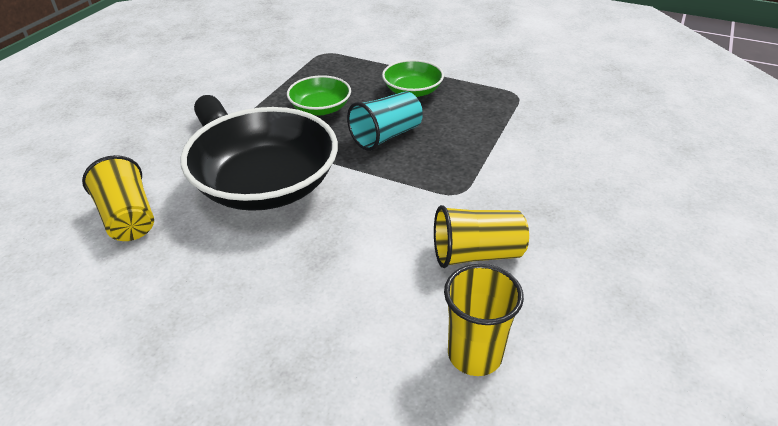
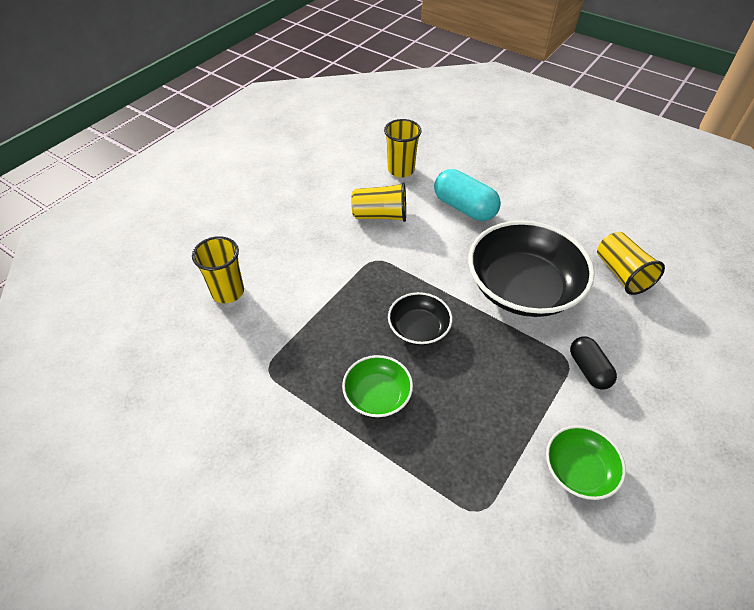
camera: 170 degrees left, 10 degrees up
(320, 108) = (481, 381): green bowl -> green bowl (578, 470)
(343, 288) = (464, 207): none -> turquoise capsule
(386, 136) = (418, 328): turquoise cup -> black bowl
(608, 141) = (228, 292): none -> yellow cup

